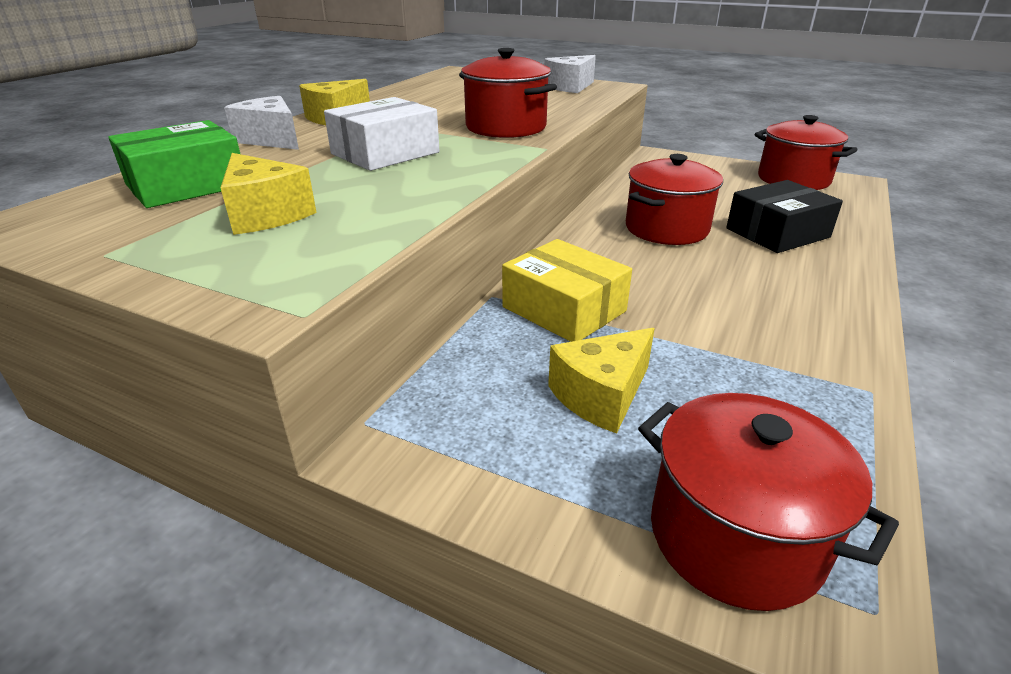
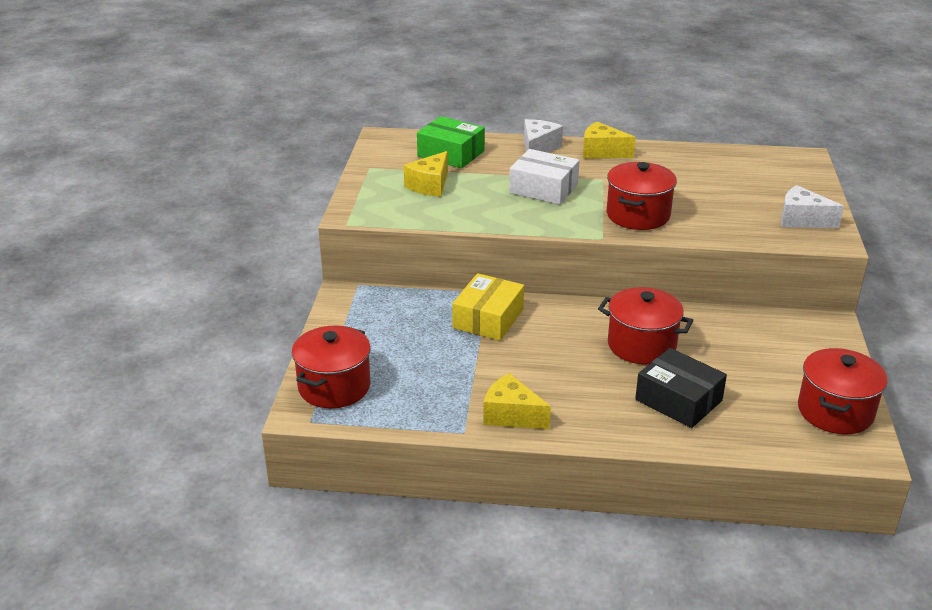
camera: 70 degrees right, 0 degrees up
(602, 395) = (411, 343): yellow cheese -> yellow cheese (511, 415)

